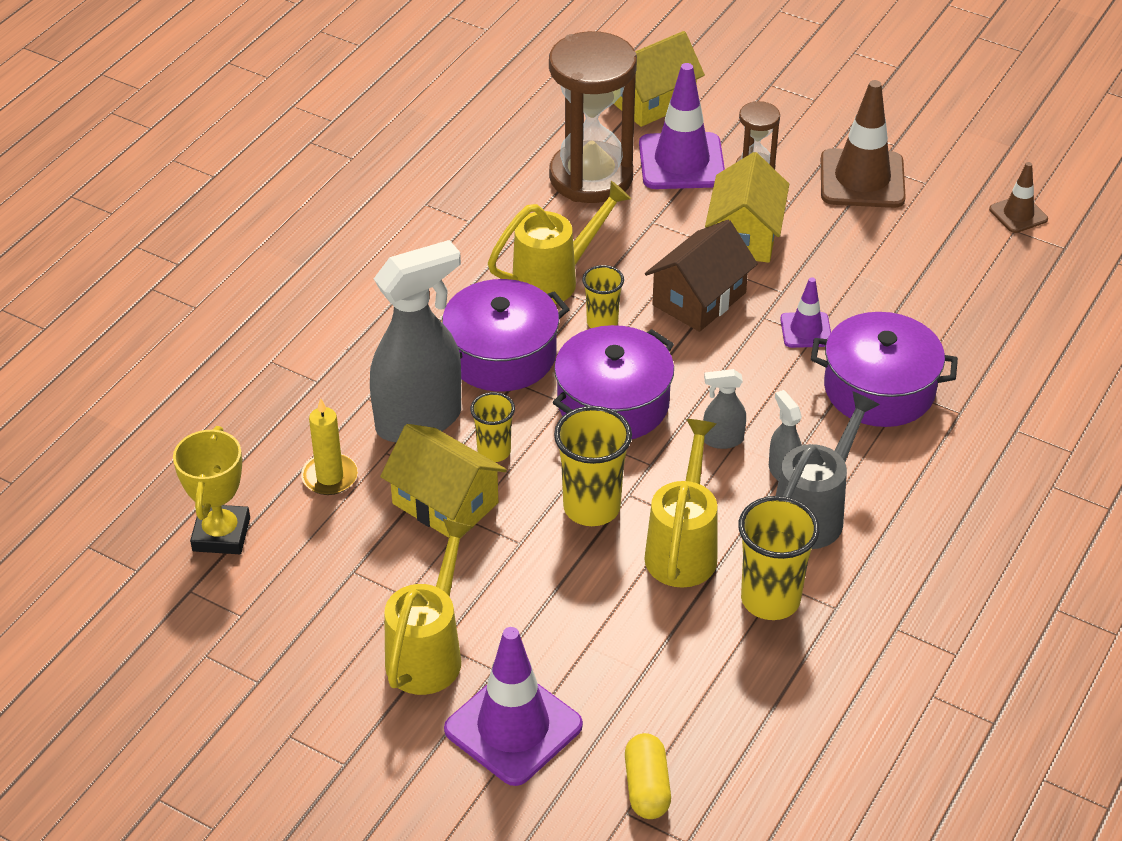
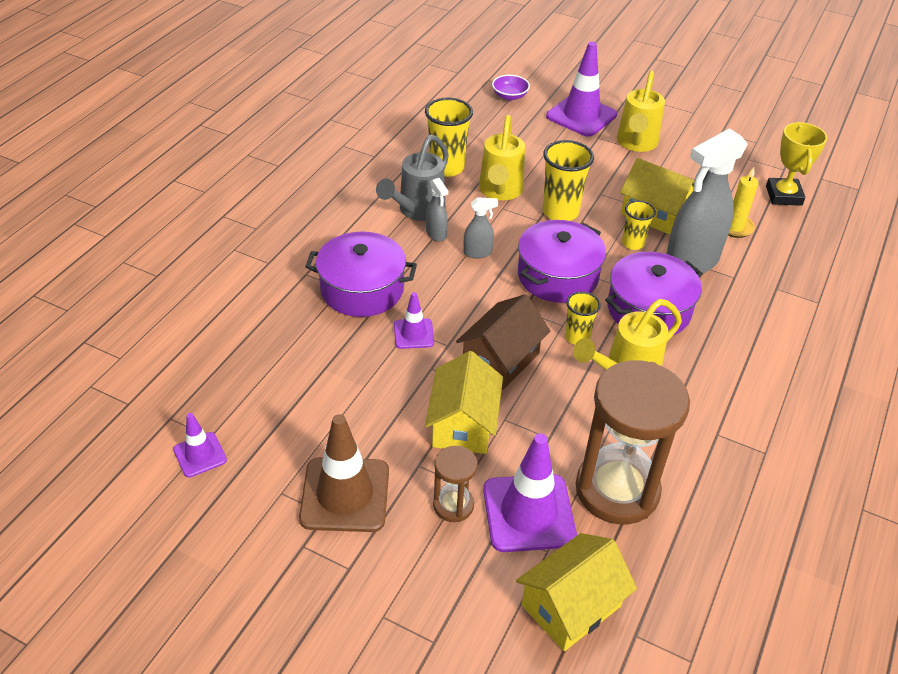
camera: 175 degrees right, 0 degrees up
(647, 787) = (509, 96): yellow capsule -> purple bowl
(1018, 214) = (200, 455): brown traffic cone -> purple traffic cone

